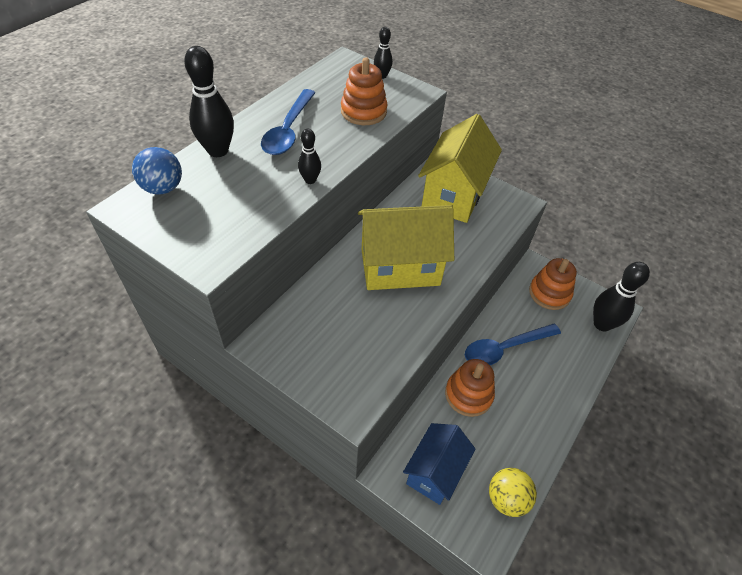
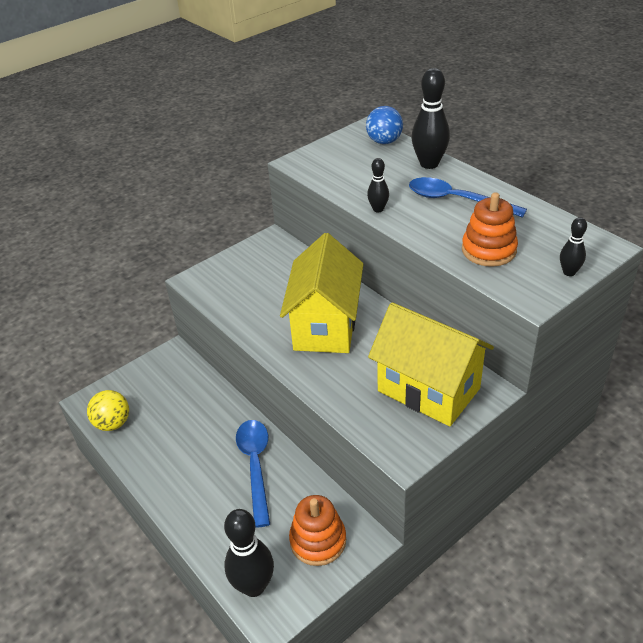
camera: 110 degrees right, 10 degrees down
(434, 472) = (159, 381): blue house -> none
(468, 394) = (216, 421): orange stacking toy -> none

